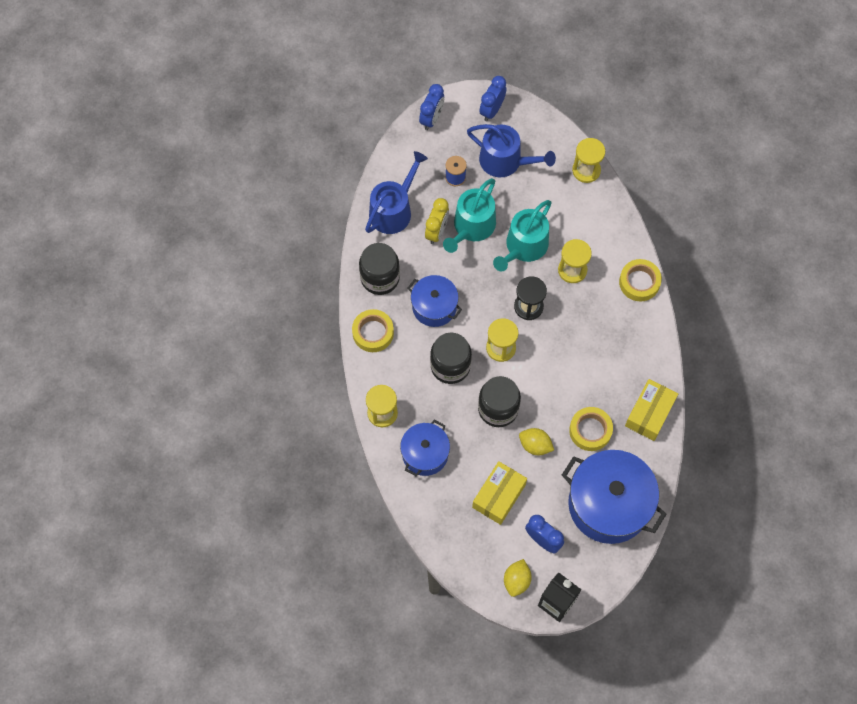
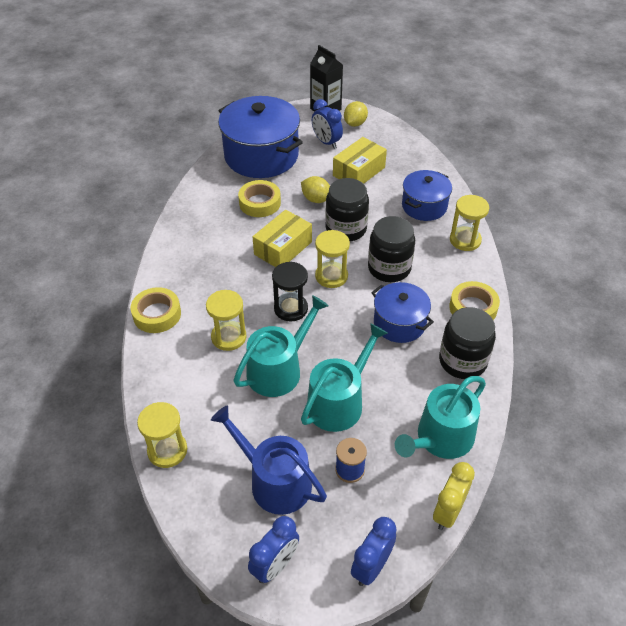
camera: 170 degrees left, 20 degrees down
(393, 210) = (440, 438): blue watering can -> turquoise watering can
(436, 231) = (385, 403): yellow clock -> yellow clock (448, 512)
(649, 413) = (197, 207): yellow box -> yellow box (283, 248)

